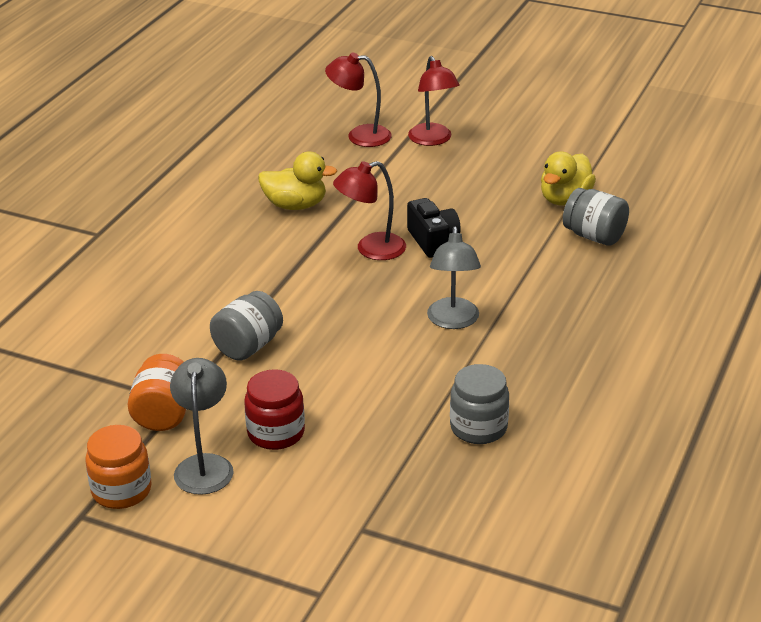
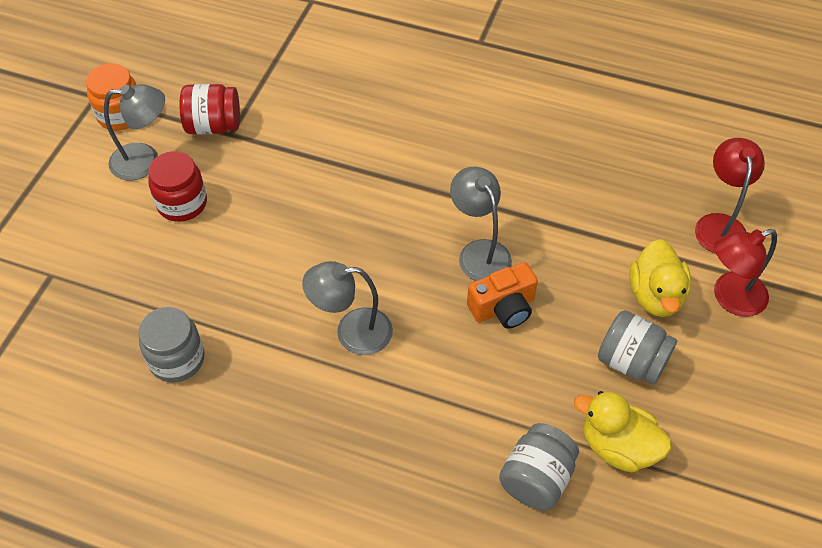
camera: 85 degrees right, 20 degrees up
(163, 414) = (213, 125): orange jar -> red jar
(248, 346) = (308, 170): grey jar -> grey jar (631, 361)
(295, 205) = (555, 180): yellow duck -> yellow duck (655, 295)
(371, 249) = (479, 252): red lamp -> grey lamp
(433, 241) = (503, 308): black camera -> orange camera

